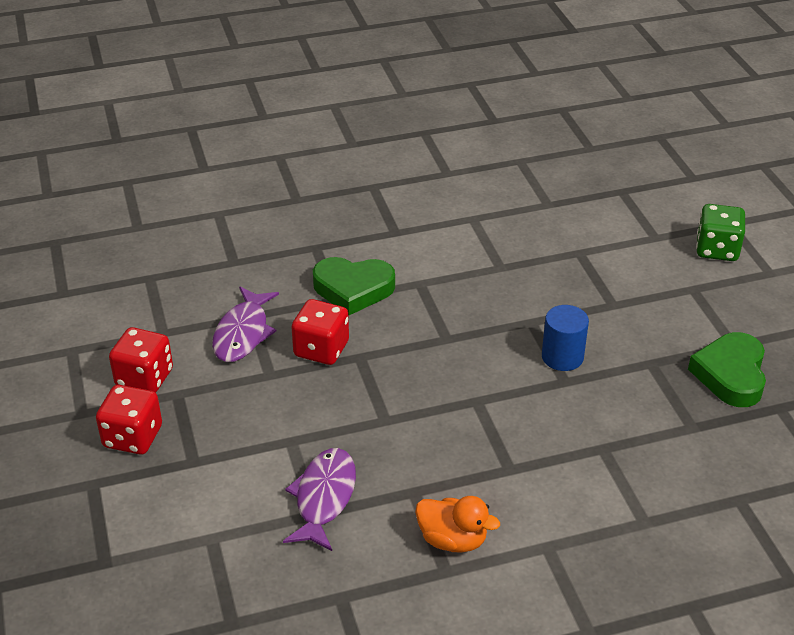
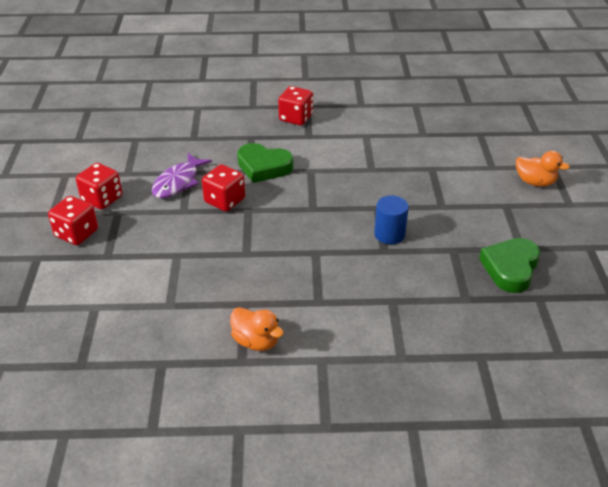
camera: 15 degrees right, 0 degrees up
(324, 498) = (181, 296): purple fish -> none
(365, 207) = (296, 118): none -> red dice
(717, 249) = (535, 182): green dice -> orange duck

